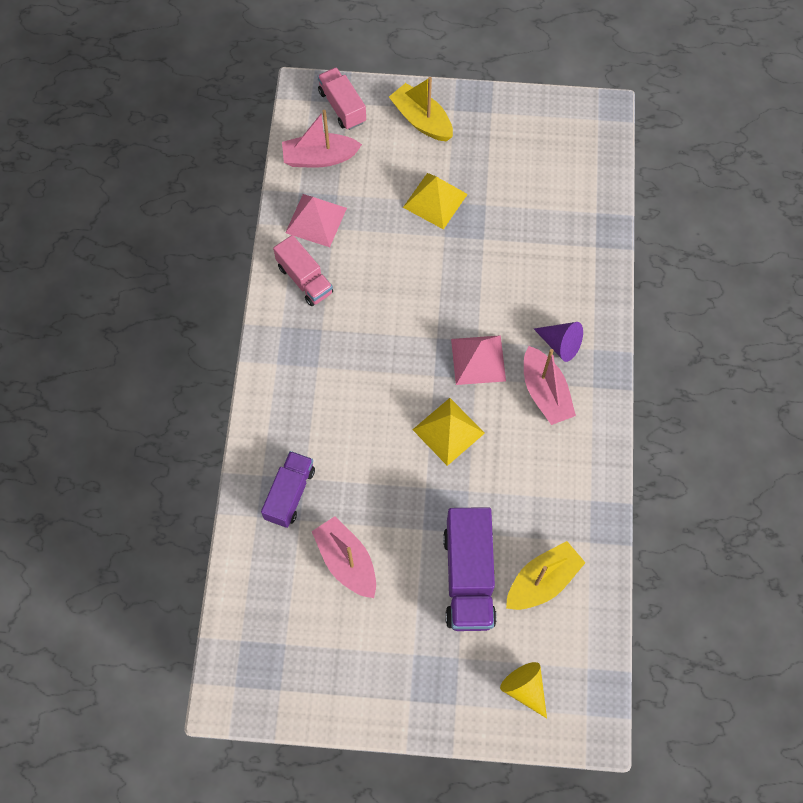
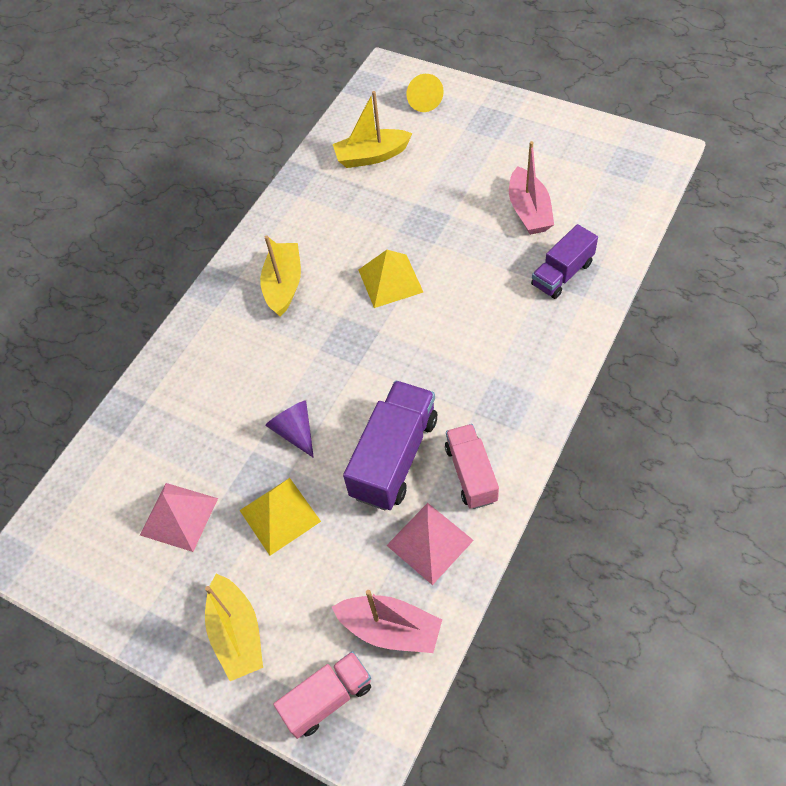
camera: 150 degrees left, 10 degrees down
(342, 107) = (327, 699): pink truck -> pink truck turned 120 degrees counterclockwise
(468, 577) = (430, 174): purple truck -> purple truck (394, 457)
(478, 360) = (328, 332): pink pyramid -> pink pyramid (179, 516)
(545, 392) = (284, 285): pink boat -> yellow boat
(560, 344) = (243, 321): purple cone -> purple cone (295, 431)

